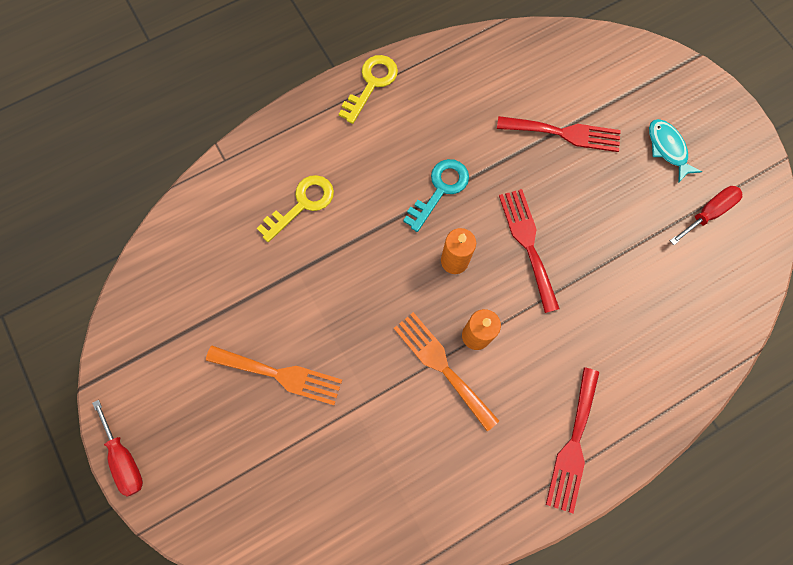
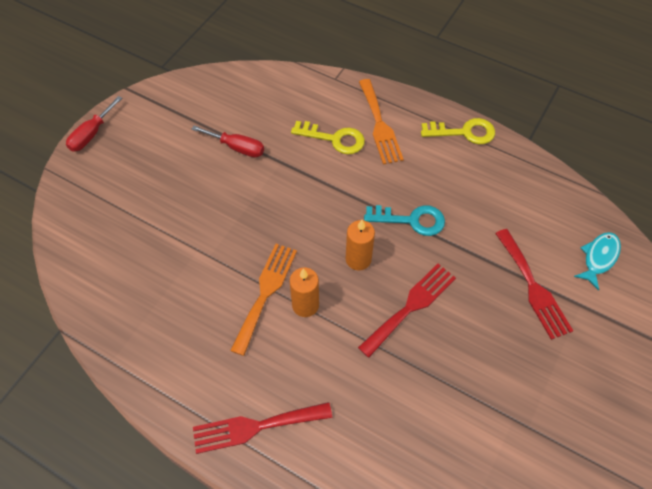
camera: 60 degrees right, 15 degrees down
(280, 375) = (197, 191): orange fork -> orange fork (379, 125)
(667, 148) = (588, 381): turquoise fish -> turquoise fish (599, 258)
(708, 213) = (552, 449): red screwdriver -> red screwdriver (237, 147)

